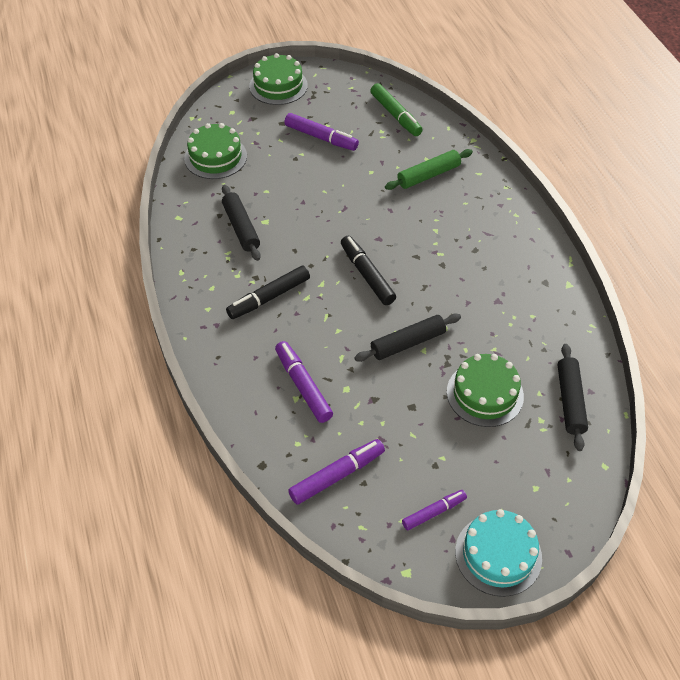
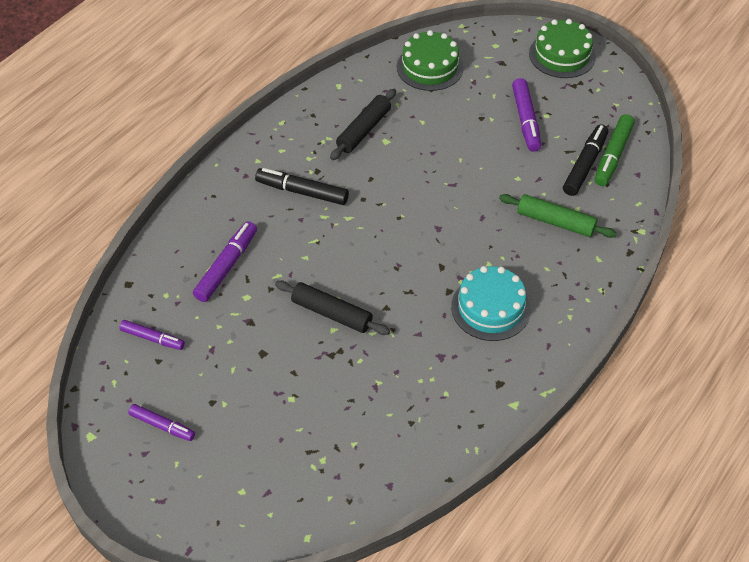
camera: 55 degrees right, 0 degrees up
(337, 475) = (153, 338): purple marker -> purple marker, size x0.65
(367, 275) = (386, 243): black marker -> black marker (585, 165)
(485, 394) = (319, 400): green cake -> none
(498, 554) = (151, 495): turquoise cake -> turquoise cake (490, 308)
(570, 401) = (364, 473): black rolling pin -> none

